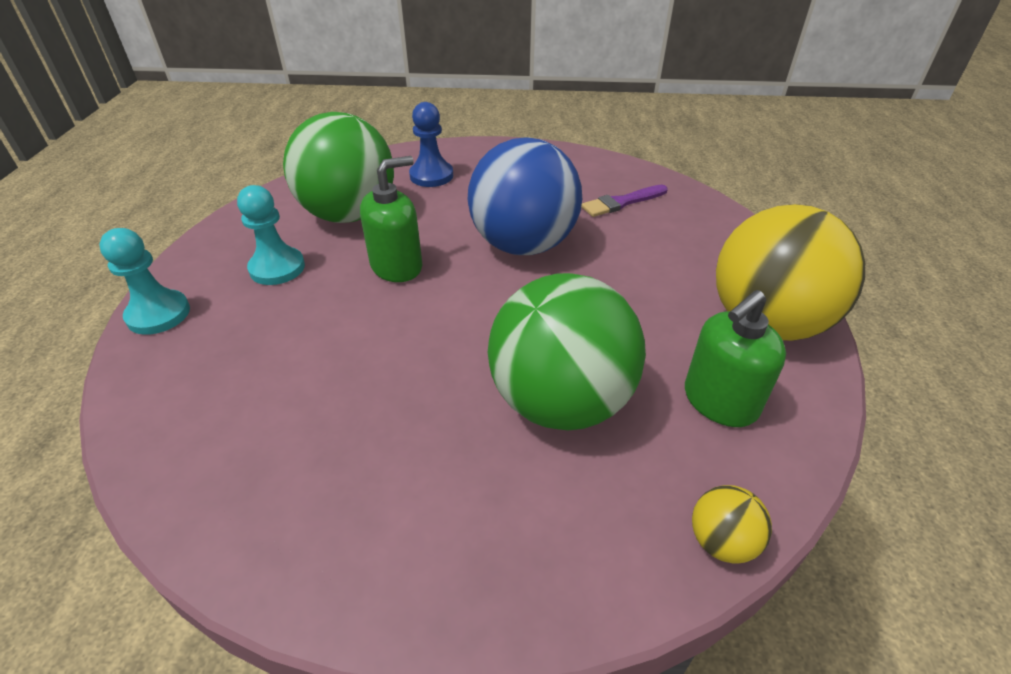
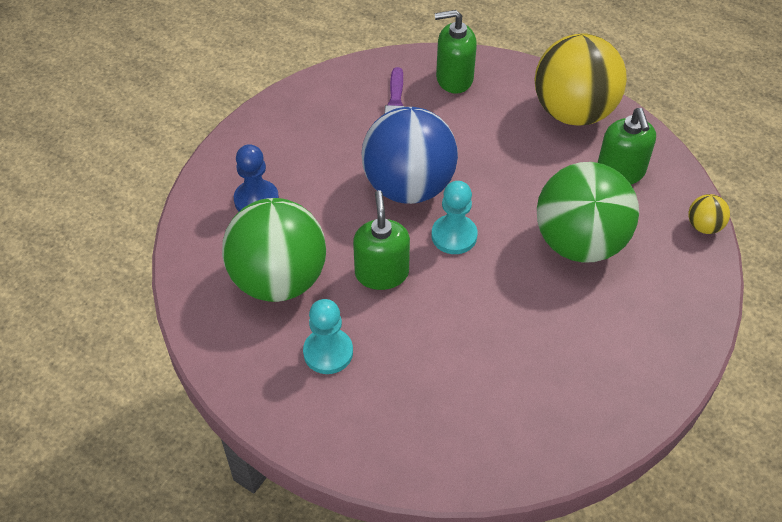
camera: 60 degrees left, 10 degrees up
(158, 314) = (340, 448): turquoise pawn -> turquoise pawn (454, 236)
(699, 224) = (454, 78): none -> green soap dispenser

